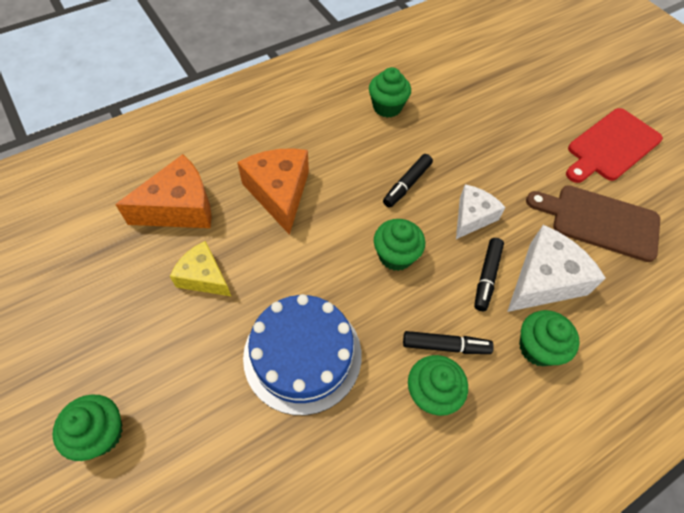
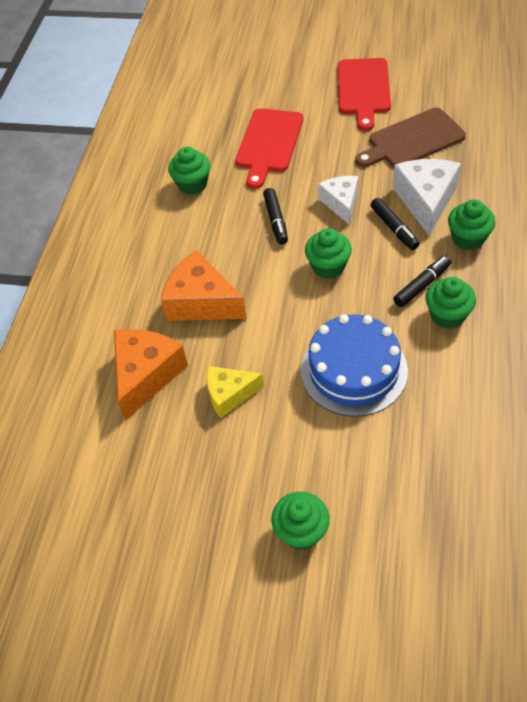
camera: 40 degrees left, 5 degrees down
(479, 124) = (269, 144): none -> red cutting board

